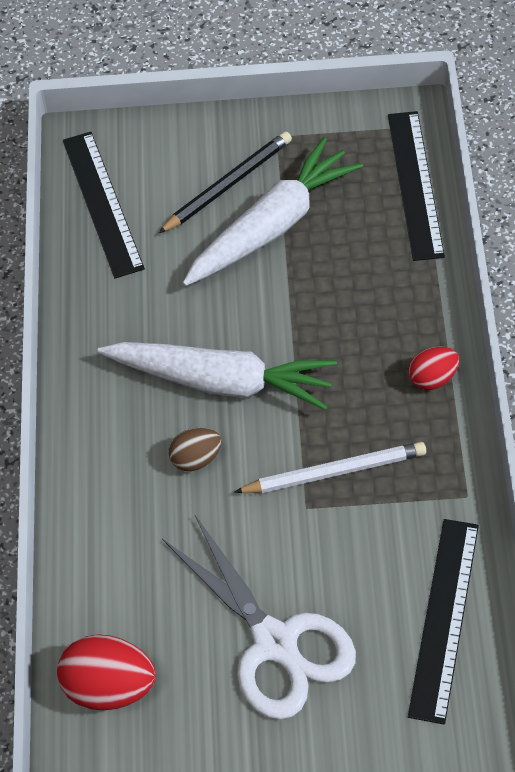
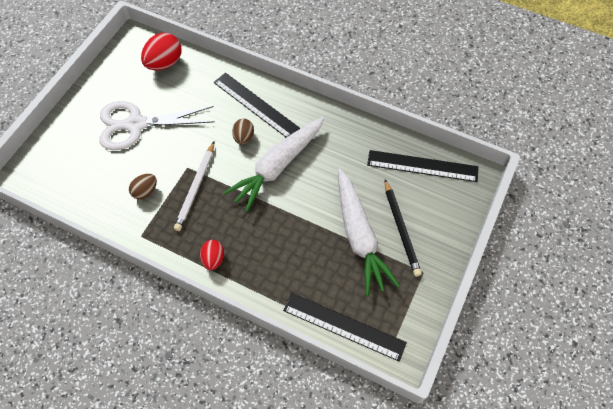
camera: 115 degrees right, 5 degrees up
(390, 539) = (145, 191): none -> brown egg
(444, 618) = (93, 191): black ruler -> black ruler (255, 105)

